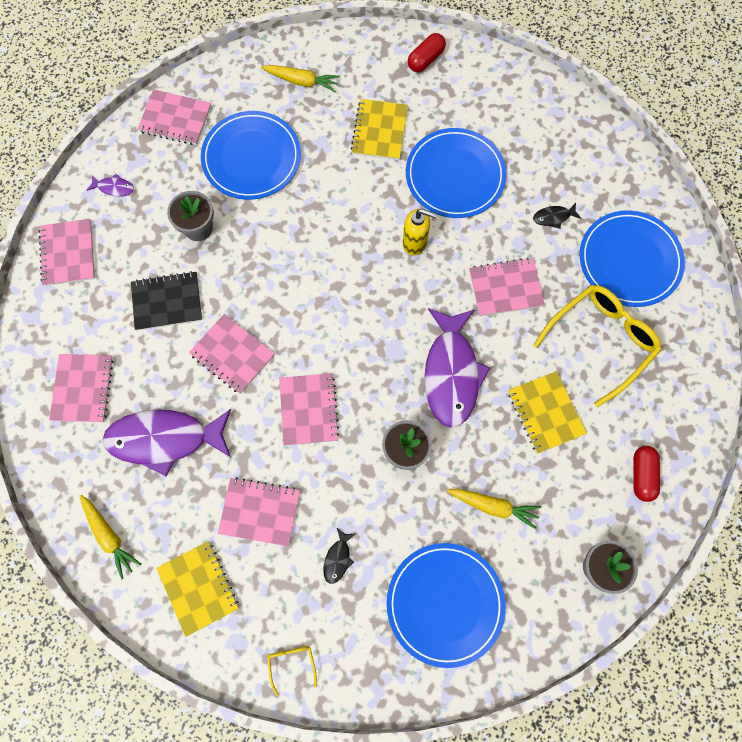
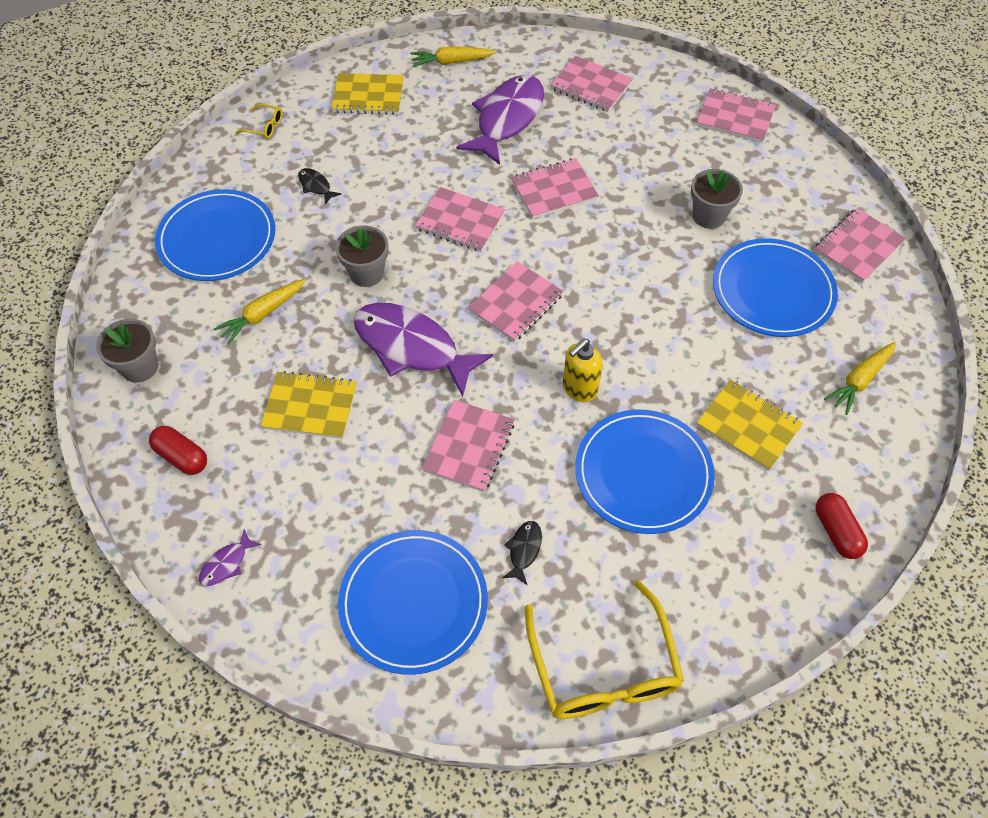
camera: 120 degrees right, 15 degrees down
(114, 188) = (793, 171): purple fish -> purple fish (227, 564)
(167, 302) = (639, 165): black notebook -> none
(260, 512) = (396, 153): pink notebook -> pink notebook (516, 303)
(600, 341) = (343, 506): yellow glasses -> yellow glasses (603, 668)

